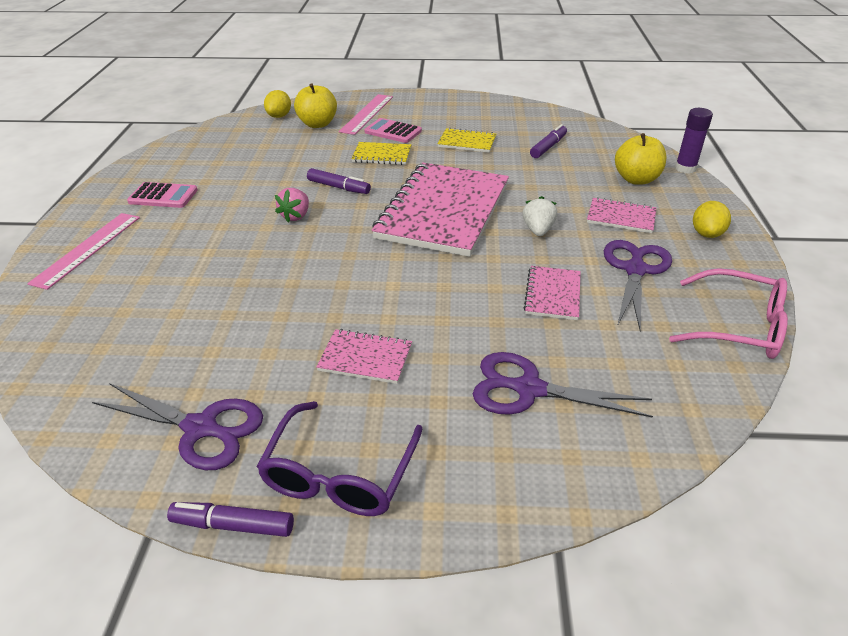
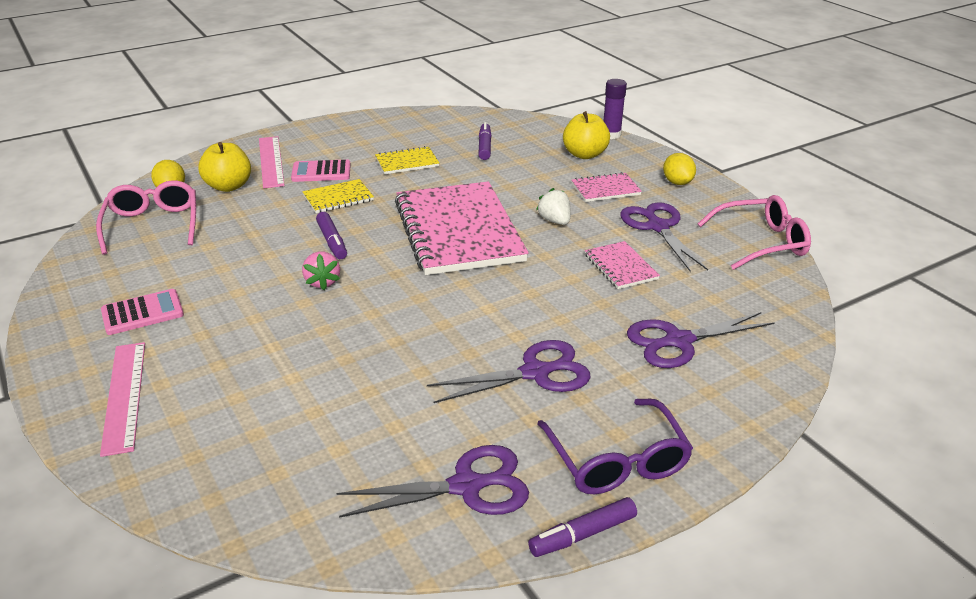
camera: 35 degrees left, 5 degrees down
(240, 137) = (153, 225): none -> pink glasses
(339, 187) = (332, 241): purple marker -> purple marker turned 75 degrees clockwise
(365, 358) = (536, 372): pink notebook -> purple scissors

